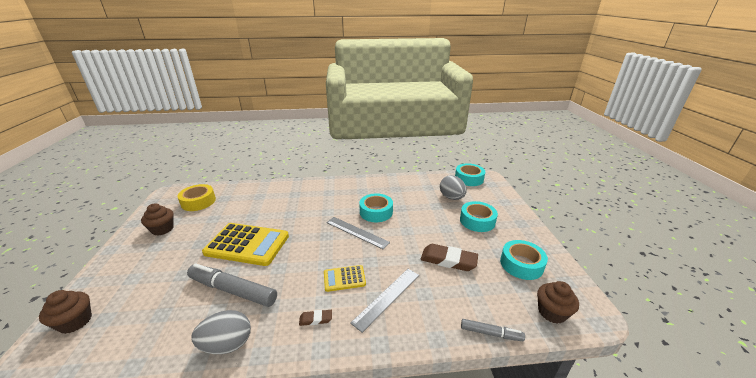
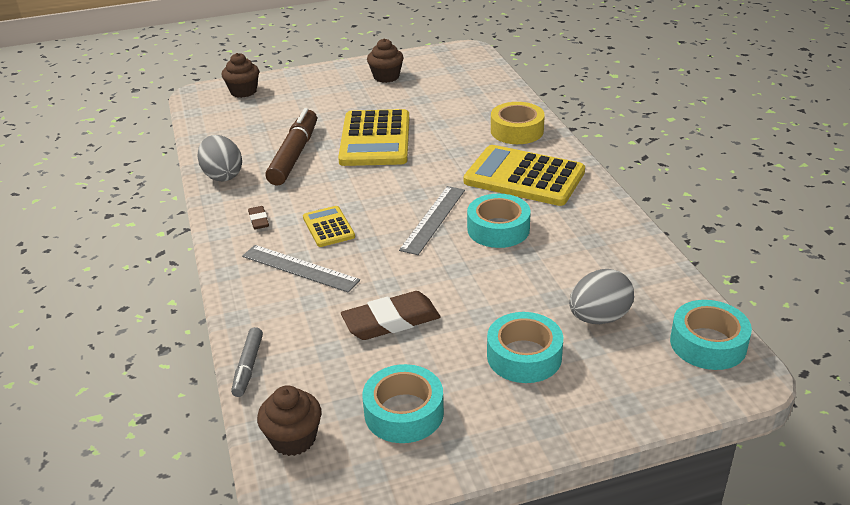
camera: 80 degrees right, 5 degrees up
(198, 202) = (454, 76): yellow tape -> yellow tape (517, 131)
(233, 290) = (294, 155): grey marker -> brown marker
(332, 197) = (524, 177): none -> yellow calculator
(448, 260) = (391, 321): brown eraser -> brown eraser turned 60 degrees clockwise

